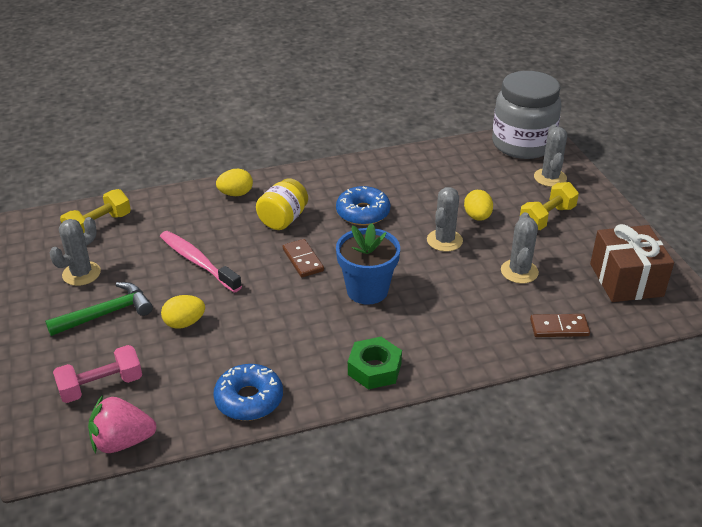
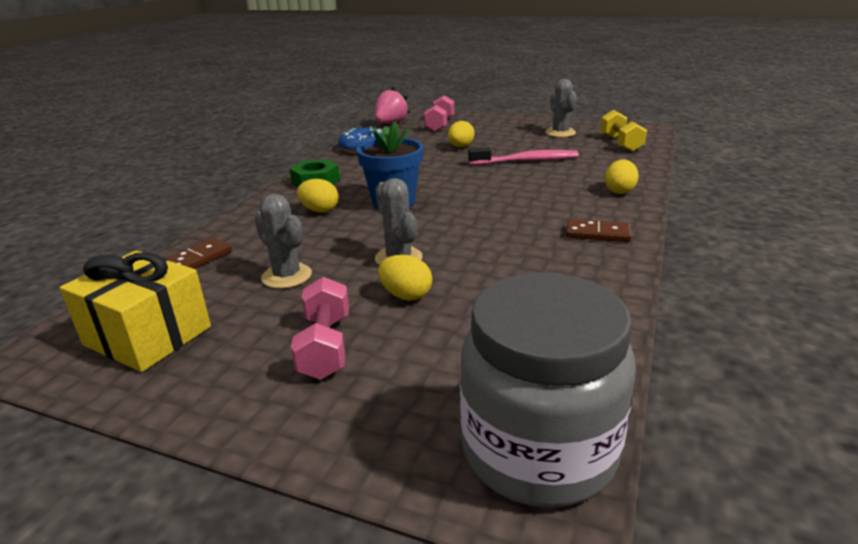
camera: 130 degrees right, 10 degrees down
(106, 313) = (504, 133): green hammer -> none
(283, 219) = (547, 199): yellow jar -> none
(303, 260) = (472, 191): brown domino -> brown domino (597, 233)
(363, 213) = (509, 235): blue donut -> none
(425, 321) = (319, 210): none -> yellow egg
(547, 218) = (325, 346): yellow dumbbell -> pink dumbbell
(550, 178) = (400, 413): grey cactus -> none
(626, 280) = (148, 335): brown gift -> yellow gift

